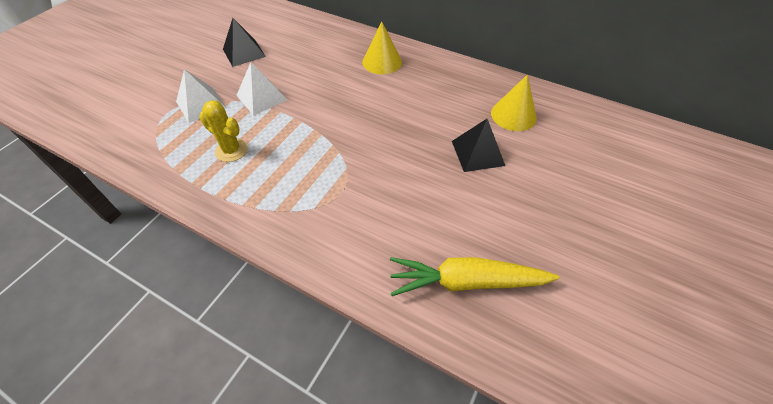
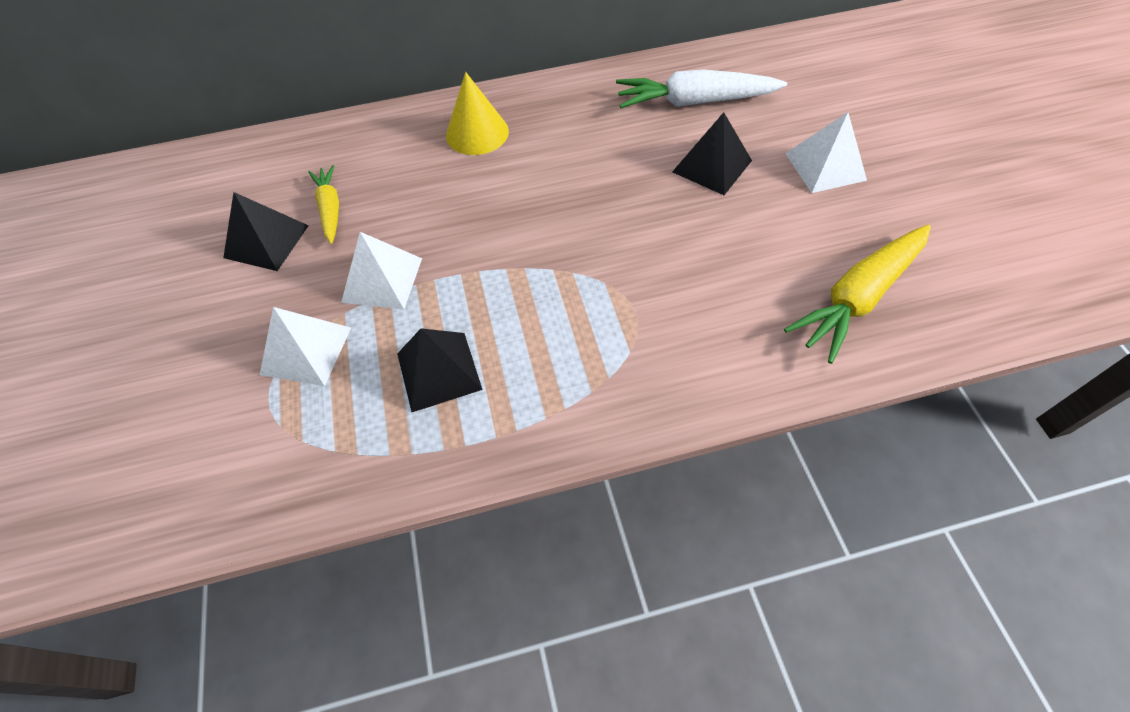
camera: 40 degrees left, 5 degrees up
(231, 150) = (439, 371): yellow cactus -> black pyramid
(281, 55) = (330, 209): none -> yellow carrot
(513, 115) = (694, 102): yellow cone -> white carrot
(547, 199) = (825, 166): none -> white pyramid

